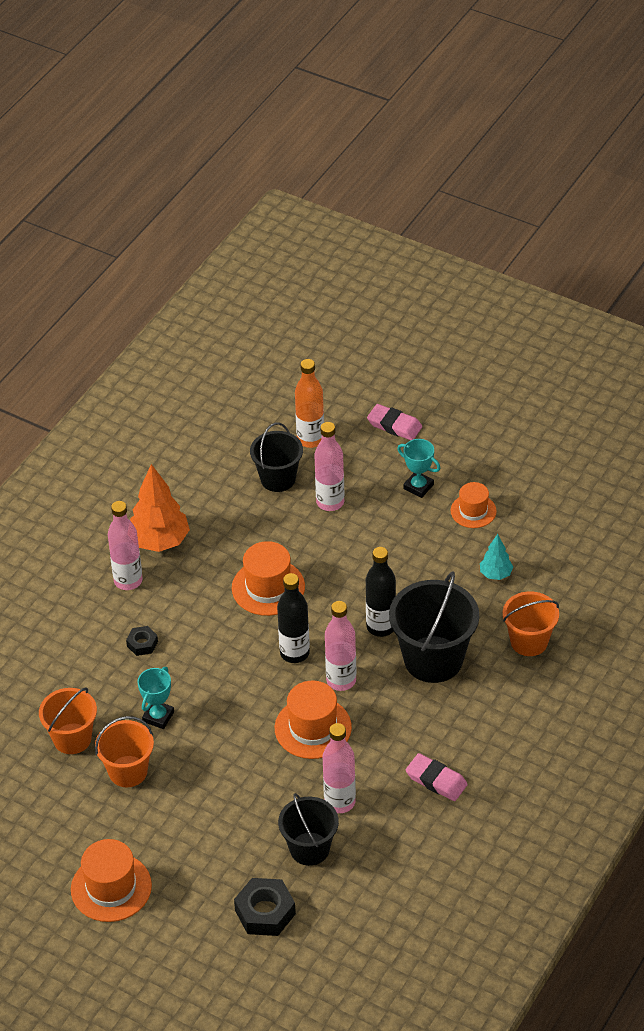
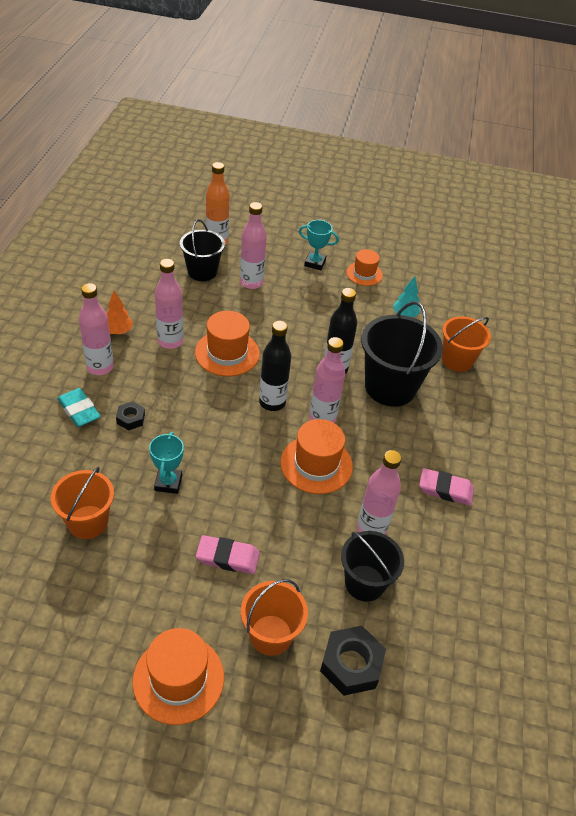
camera: 25 degrees left, 0 degrees up
(94, 625) = (79, 410): none -> turquoise eraser
(128, 771) = (156, 543): orange bucket -> orange bucket (271, 635)
(159, 541) = (118, 331): orange tree -> orange tree, size x0.53
(211, 563) = (170, 341): none -> pink bottle
(394, 425) = (277, 225): pink eraser -> pink eraser (227, 557)

